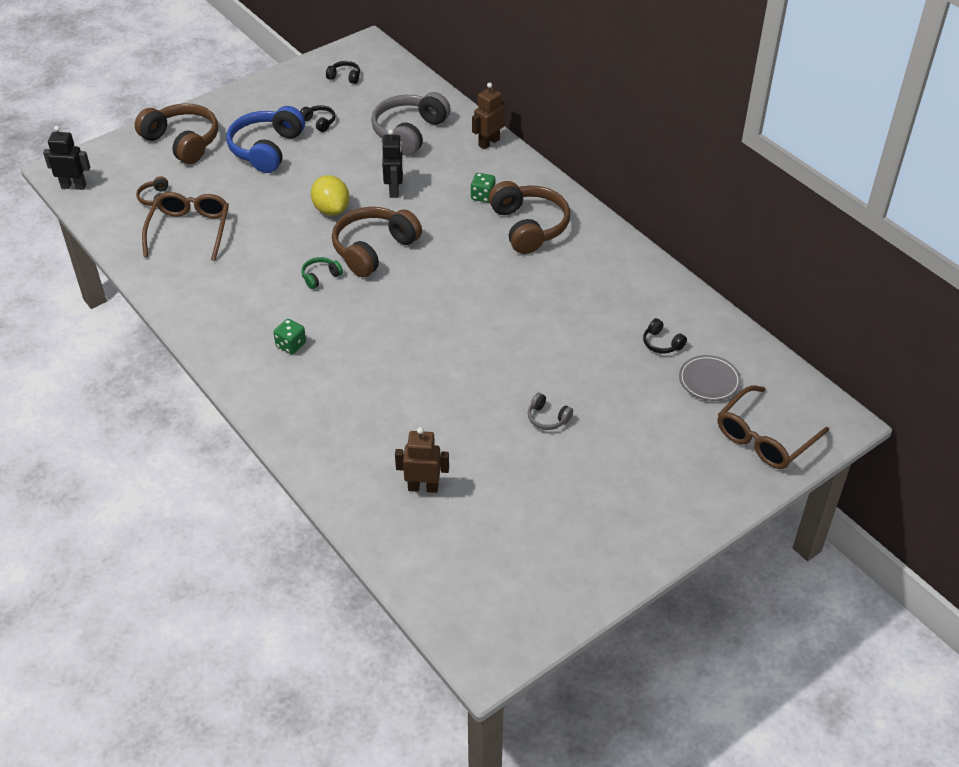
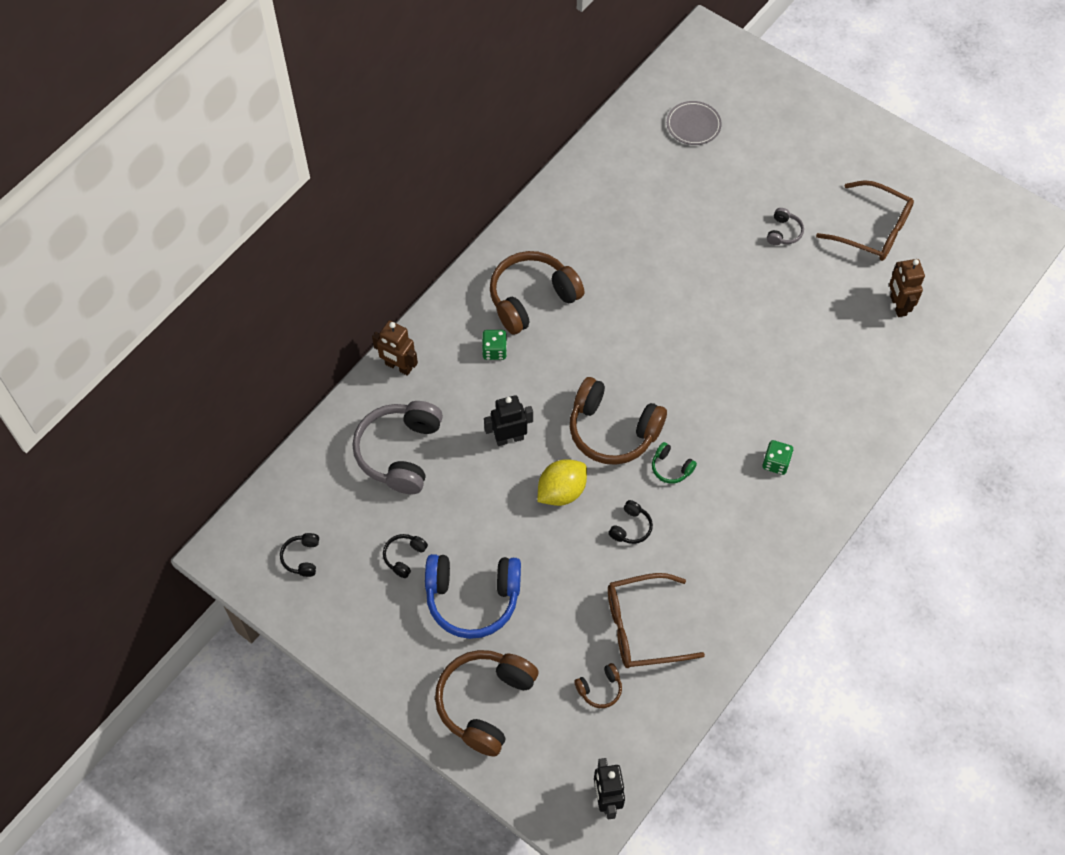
camera: 105 degrees left, 15 degrees up
(409, 132) = (400, 452): grey headphones -> grey headphones turned 90 degrees clockwise
(661, 343) = (660, 164): black headphones -> black headphones (631, 527)
(765, 437) = (743, 81): brown glasses -> brown glasses (872, 229)

